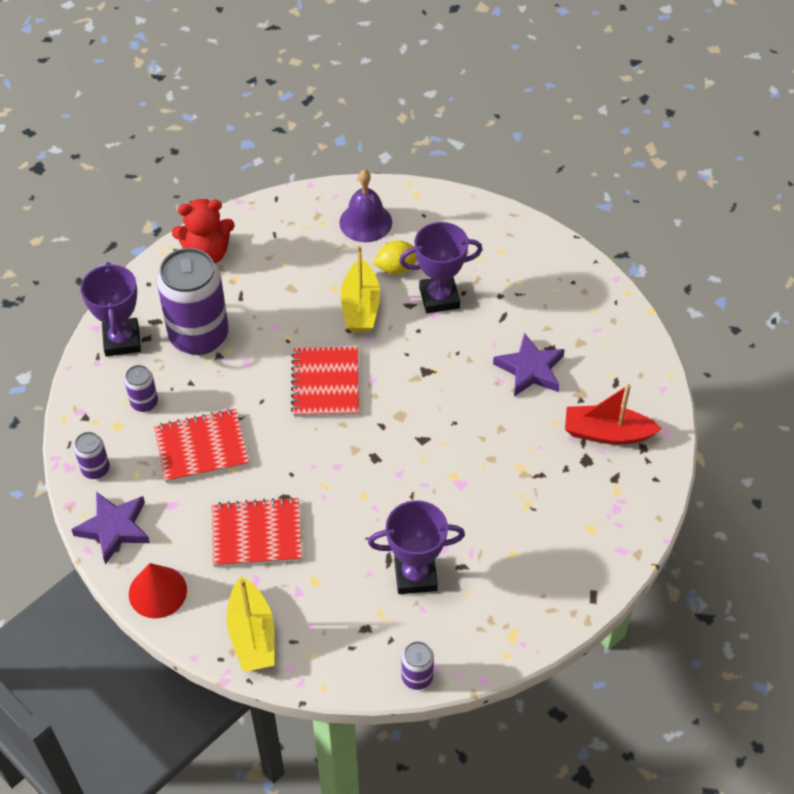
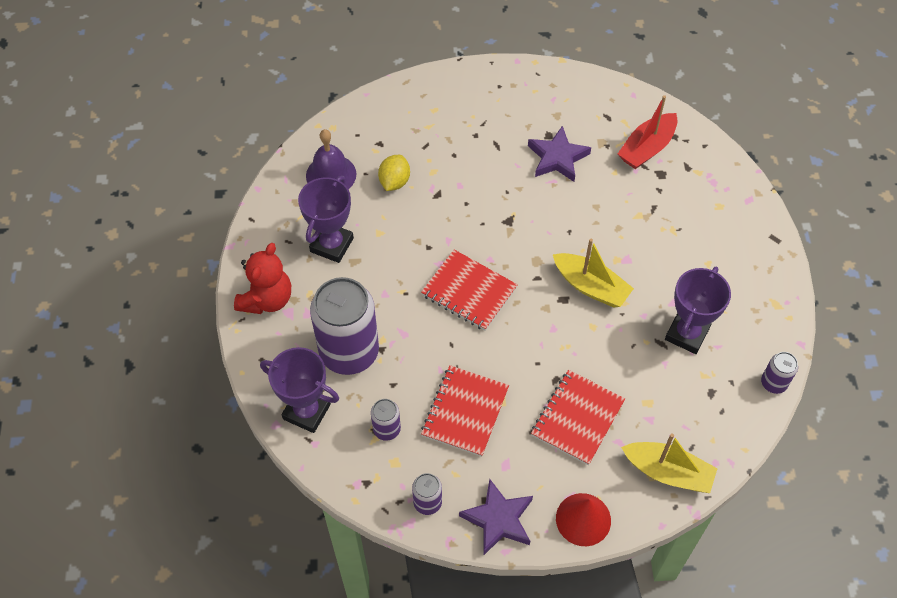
camera: 55 degrees left, 5 degrees up
(360, 306) = (412, 226): yellow boat -> yellow boat (591, 286)
(439, 298) = (446, 172): purple trophy -> purple trophy (332, 245)

